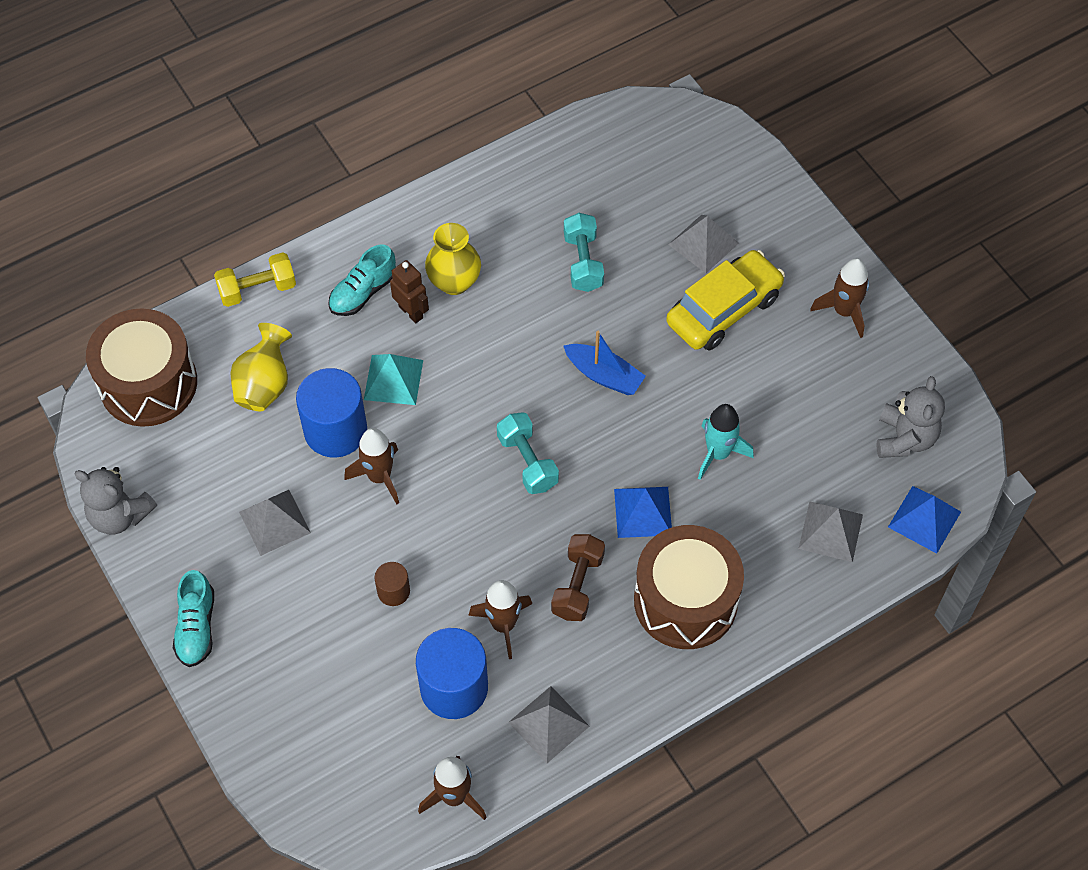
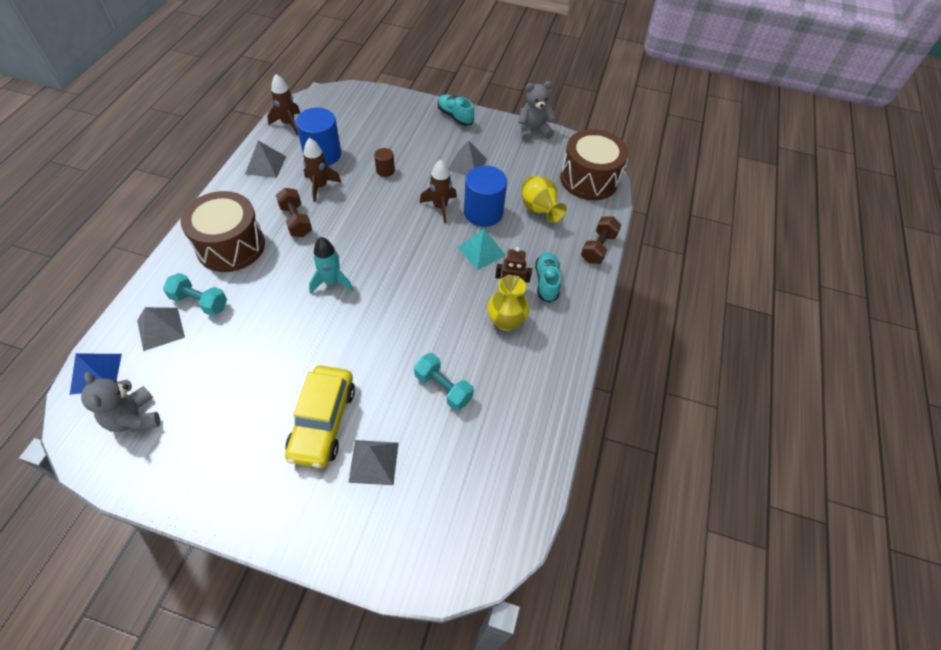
camera: 135 degrees right, 5 degrees down
(257, 289) = (598, 248): yellow dumbbell -> brown dumbbell
(527, 462) = (372, 257): turquoise dumbbell -> turquoise dumbbell (200, 302)
(604, 375) = (368, 327): blue boat -> none
(643, 512) = (286, 272): blue pyramid -> none
(718, 453) = (262, 328): turquoise rocket -> turquoise rocket (332, 282)
(844, 311) = (231, 484): brown rocket -> none

